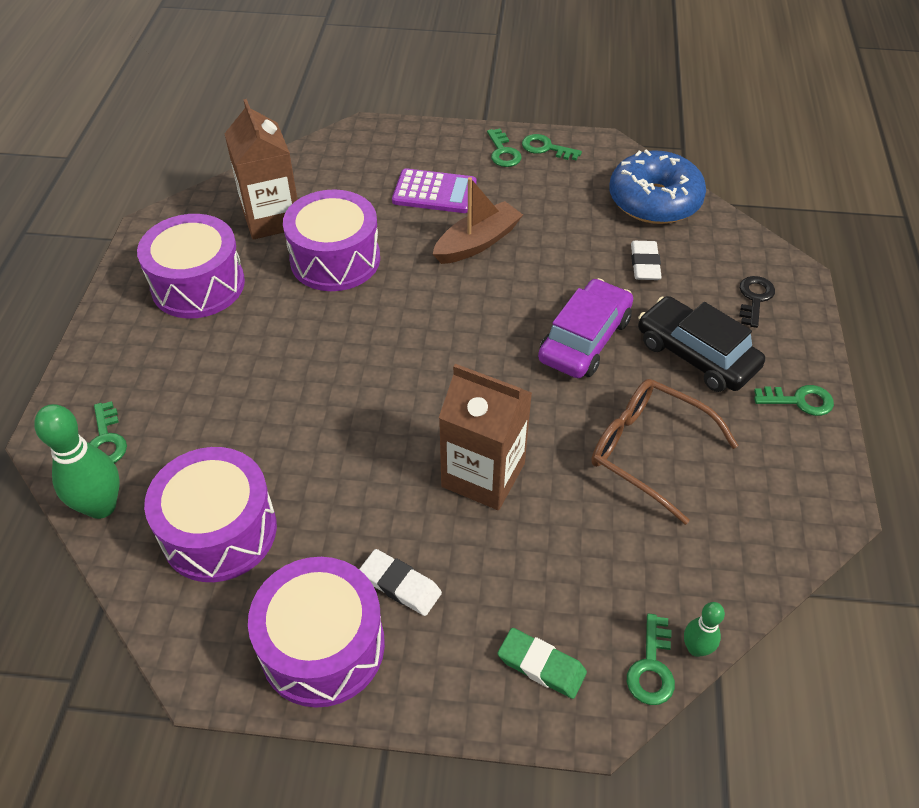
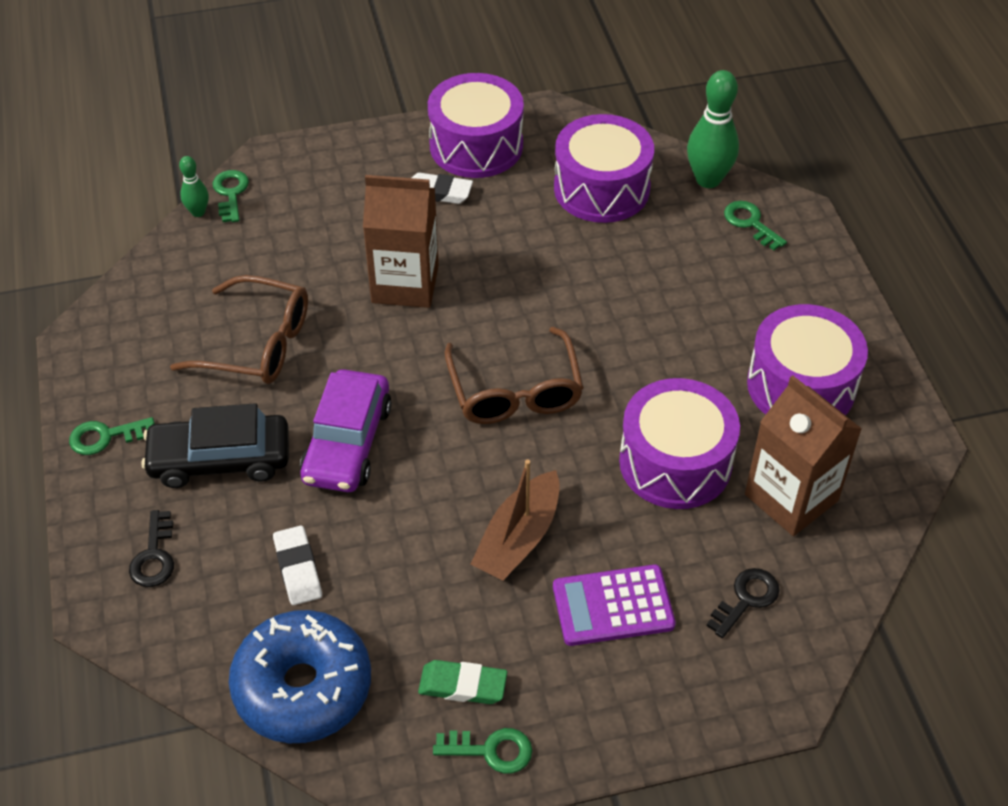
camera: 160 degrees right, 0 degrees up
(347, 175) = (746, 599): none -> black key
(427, 342) = (515, 391): none -> brown glasses
(503, 152) = (552, 719): green key -> none
(541, 666) = (313, 174): green eraser -> green eraser (463, 685)
(696, 355) = (220, 459): black car -> black car turned 150 degrees clockwise

